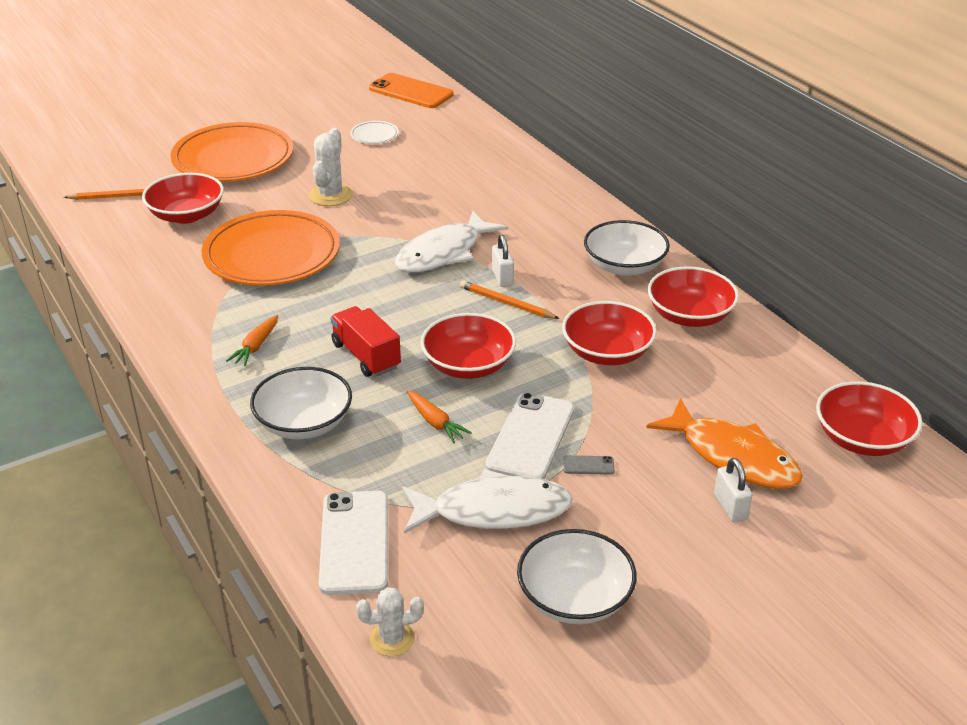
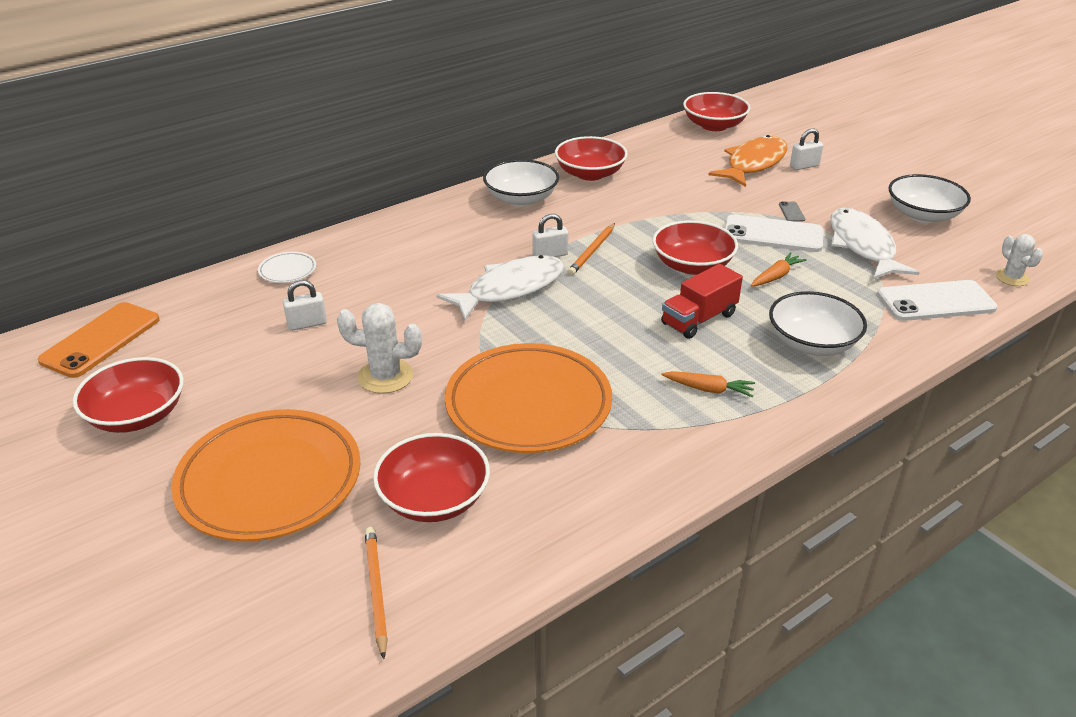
camera: 95 degrees left, 0 degrees up
(374, 135) = (226, 358): white plate -> white plate (287, 270)
(411, 162) = (307, 324): none -> white padlock
(443, 253) = (510, 289): white fish -> white fish turned 75 degrees counterclockwise
(607, 352) = (651, 206): red bowl -> red bowl (137, 415)

